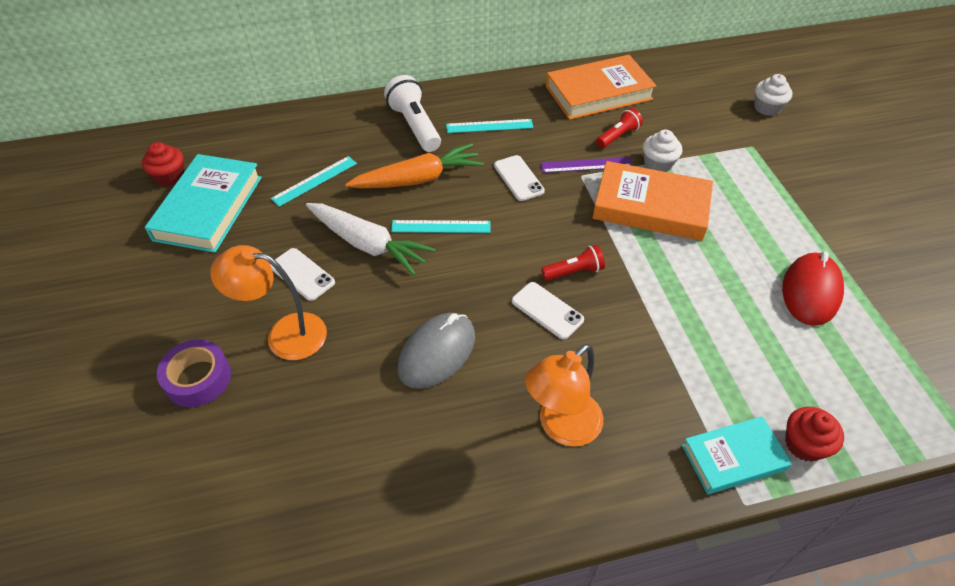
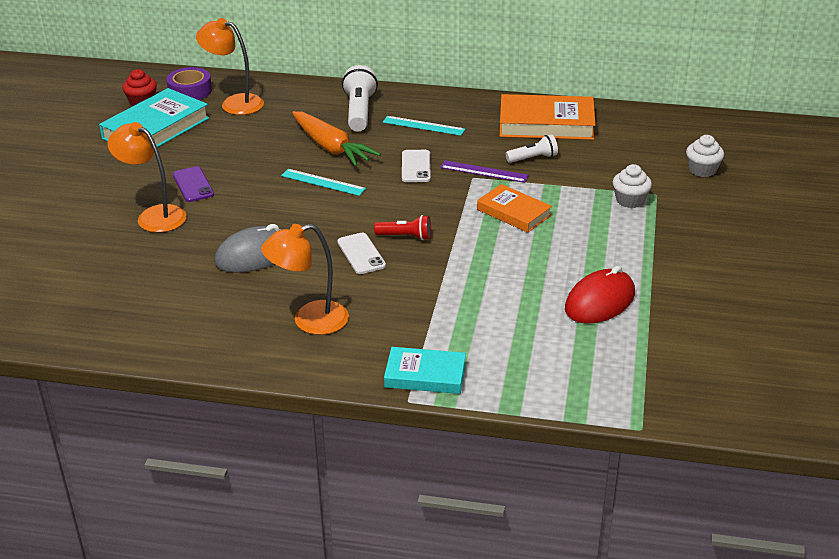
camera: 25 degrees right, 15 degrees down
(198, 378) = (78, 224): purple tape -> purple tape (190, 91)
(277, 150) = (234, 103): none -> orange lamp
(302, 274) = (193, 185): white phone -> purple phone
(314, 181) = (248, 130): turquoise ruler -> none
(368, 244) = (257, 179): white carrot -> none
(418, 179) = (331, 148): orange carrot -> orange carrot turned 45 degrees clockwise
(618, 136) = (533, 158): red flashlight -> white flashlight
(650, 207) = (513, 212): orange book -> orange book, size x0.62
(658, 164) = (550, 186): white cupcake -> white cupcake (630, 200)
(804, 444) = (491, 385): red cupcake -> none

